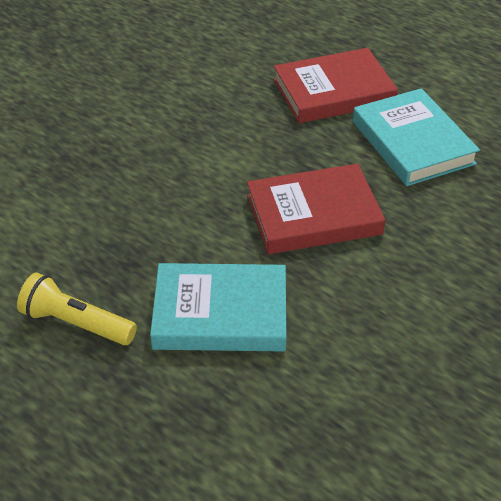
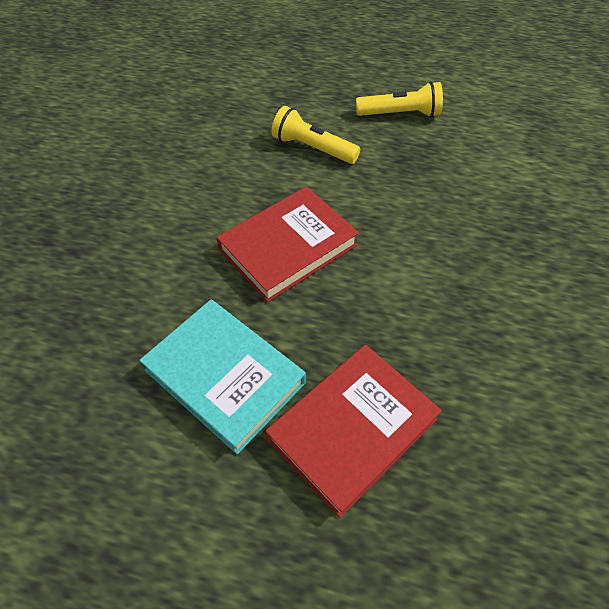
camera: 155 degrees right, 10 degrees up
(220, 313) = (313, 148): turquoise book -> yellow flashlight

